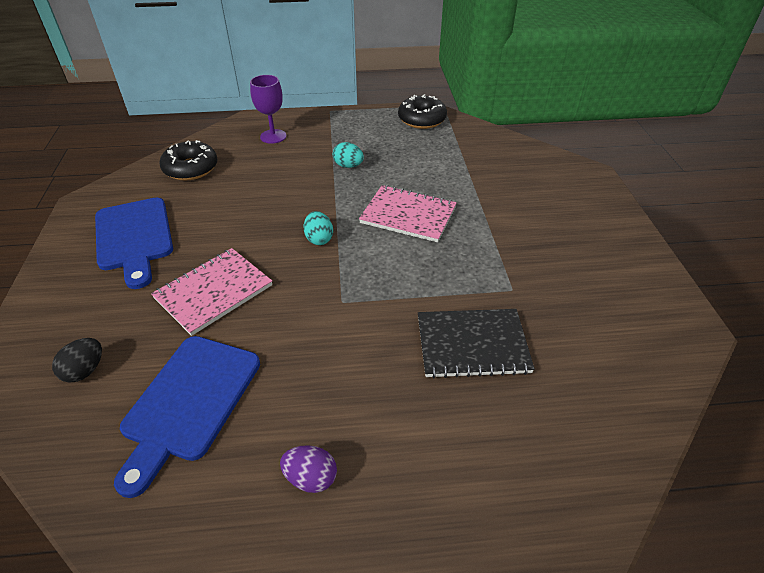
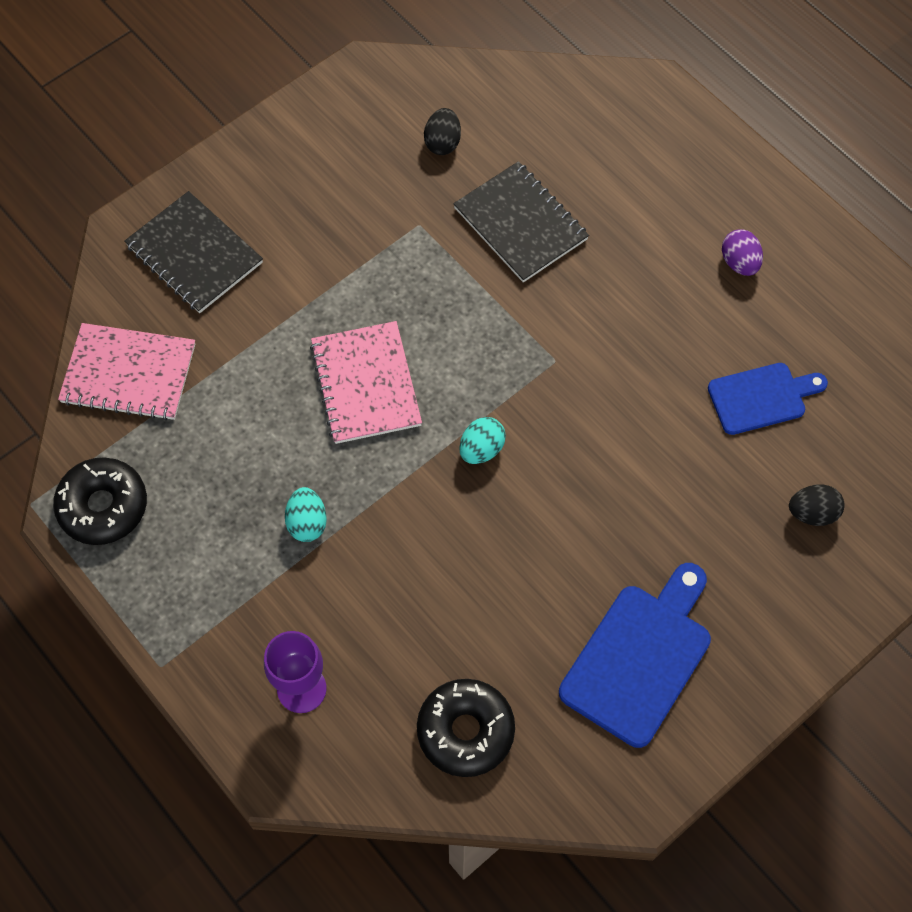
camera: 125 degrees left, 20 degrees up
(189, 402) = (761, 397): blue cutting board -> blue cutting board, size x0.65
(214, 292) = (641, 489): pink notebook -> pink notebook (129, 373)
(556, 190) = (194, 254): none -> black notebook
(586, 339) = (442, 143): none -> black egg

